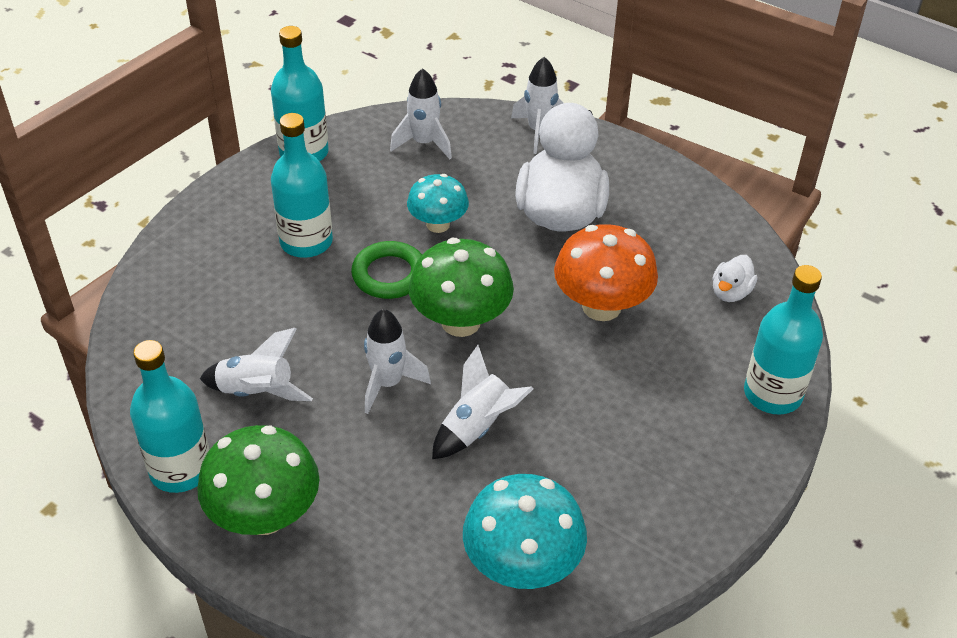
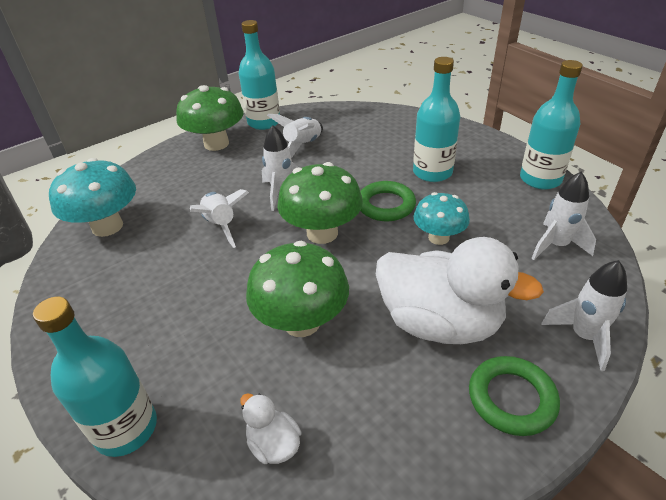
camera: 110 degrees right, 5 degrees down
(601, 306) = (302, 322): orange mushroom -> green mushroom
(620, 169) = (511, 398): none -> green ring

